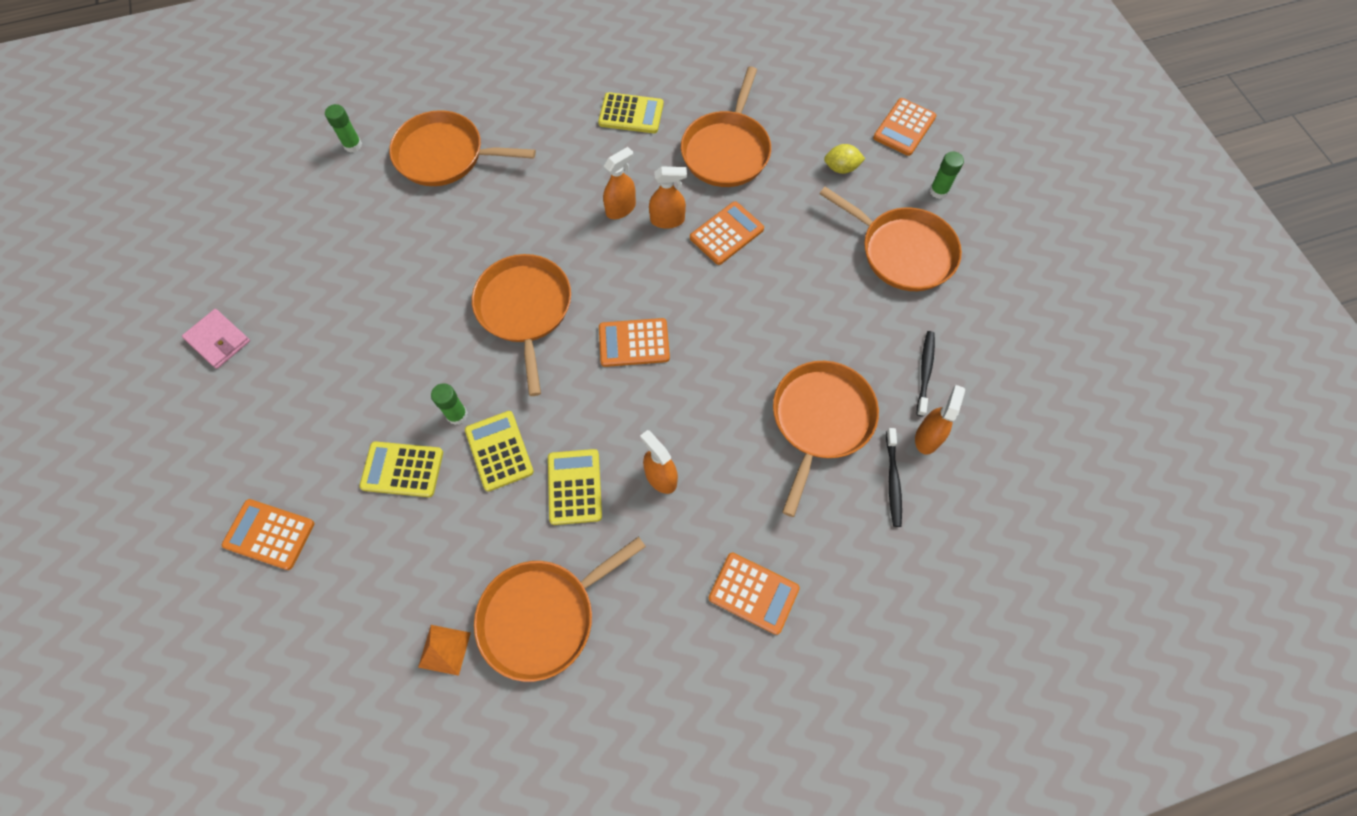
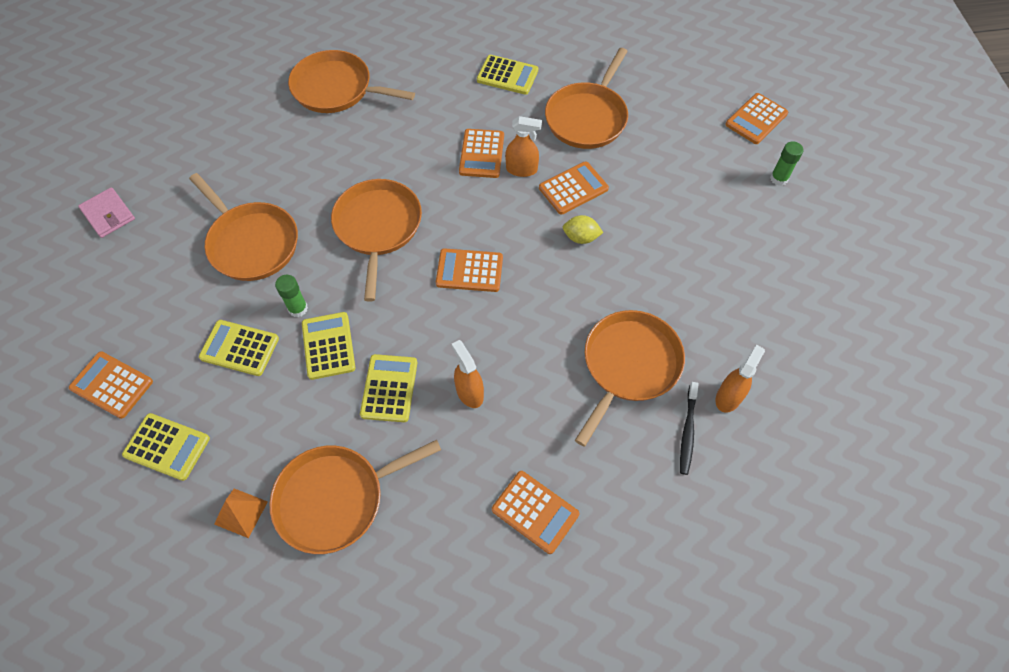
camera: 10 degrees right, 5 degrees down
(347, 592) = (167, 447): none -> yellow calculator
(353, 145) = (259, 70): green glue stick -> none
(621, 208) = (481, 154): orange spray bottle -> orange calculator
(841, 168) = (690, 146): yellow lemon -> yellow lemon (581, 238)
(903, 252) = (735, 227): orange pan -> orange pan (251, 243)
(925, 372) = (736, 337): black toothbrush -> none

